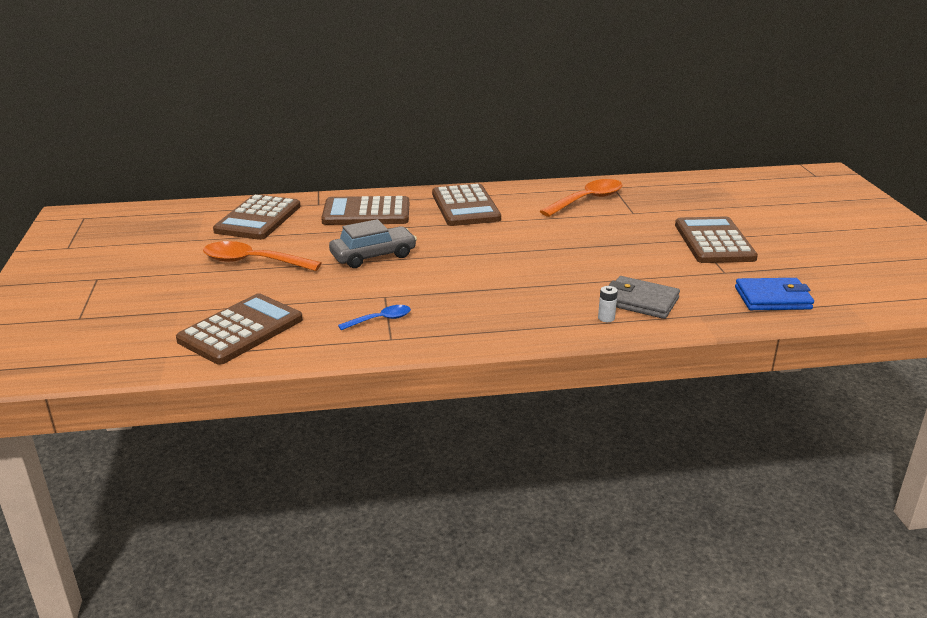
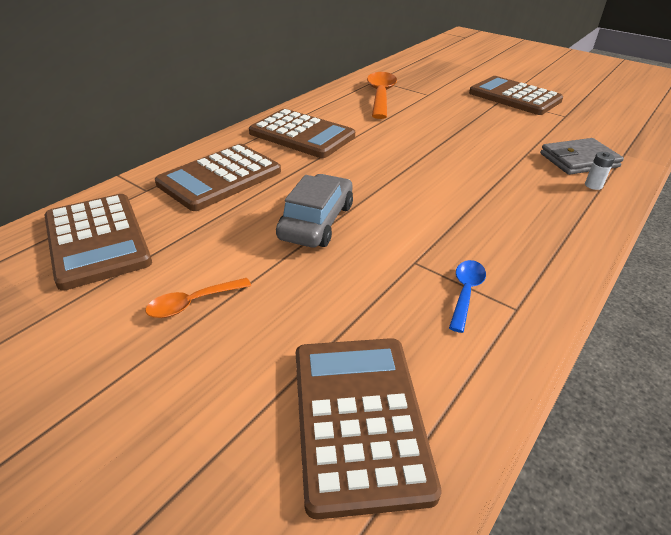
camera: 45 degrees left, 10 degrees up
(252, 262) = (192, 303): orange spoon -> orange spoon, size x0.55
(772, 298) = (624, 123): blue wallet -> none

